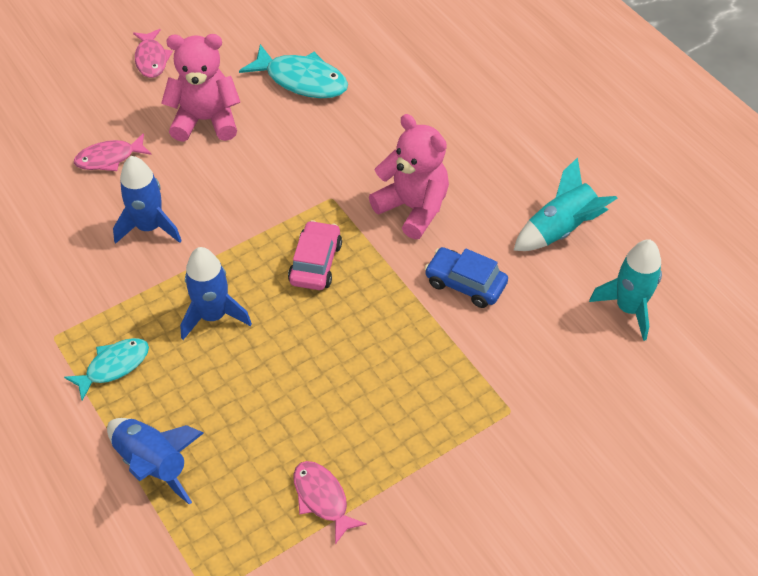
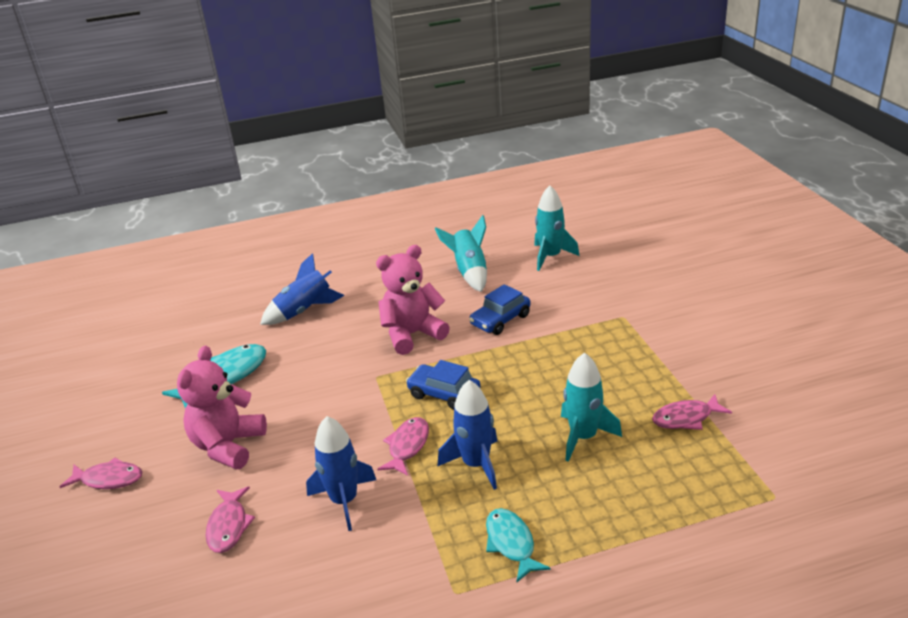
camera: 70 degrees left, 20 degrees down
(153, 464) = (634, 522): blue rocket -> blue rocket (304, 311)
(229, 254) = (407, 446): none -> pink fish
(271, 402) = (583, 437): none -> turquoise rocket
(315, 263) = (444, 394): pink car -> blue car

